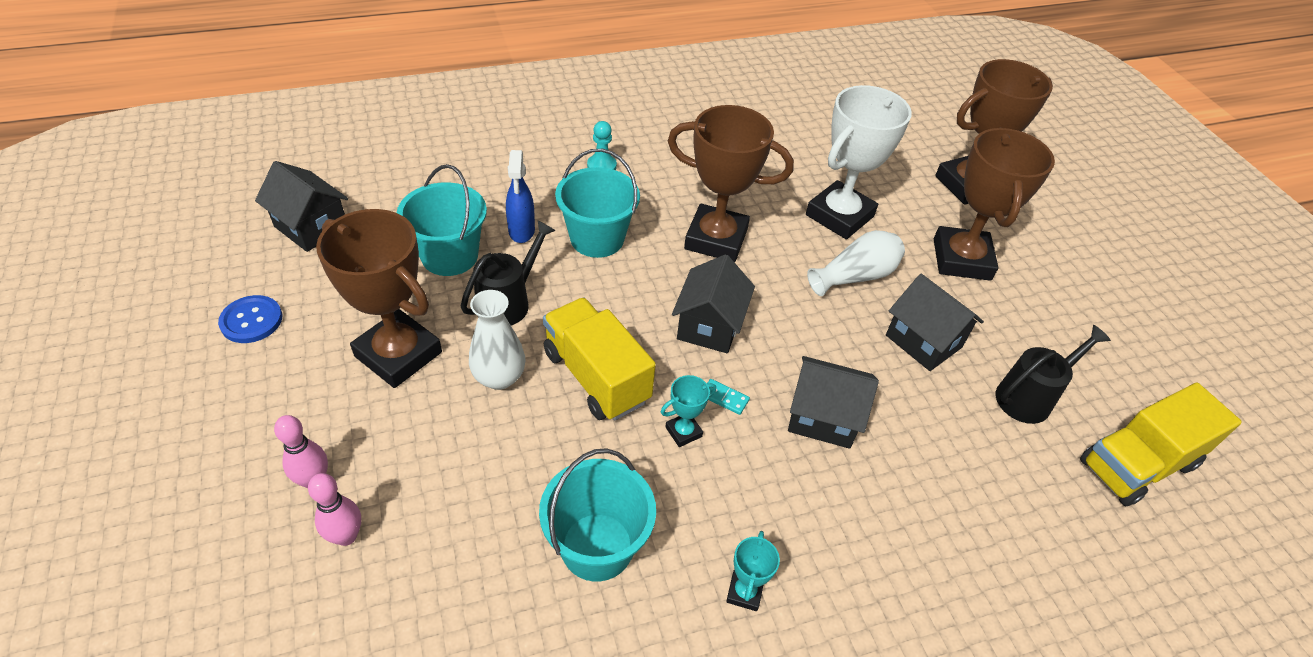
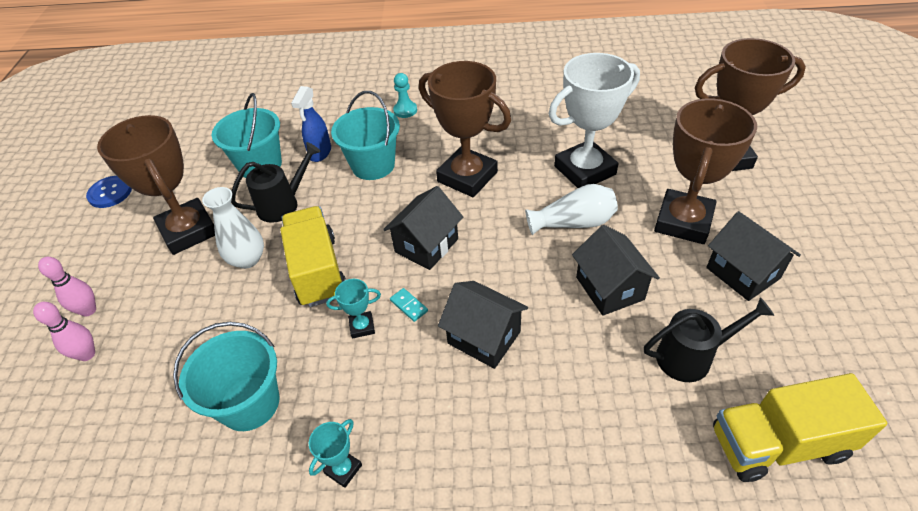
camera: 25 degrees right, 0 degrees up
(311, 227) = (180, 134): black house -> black house (742, 273)

